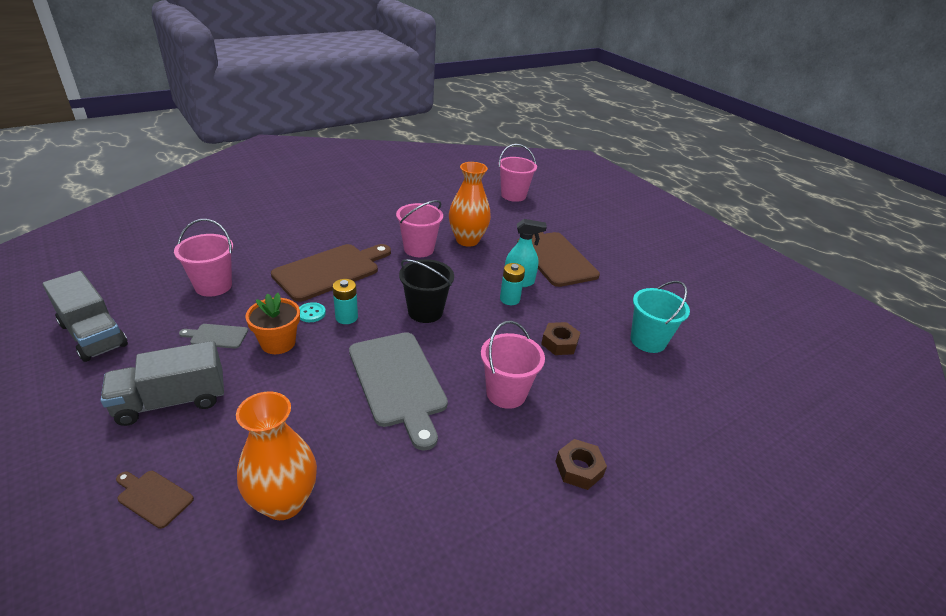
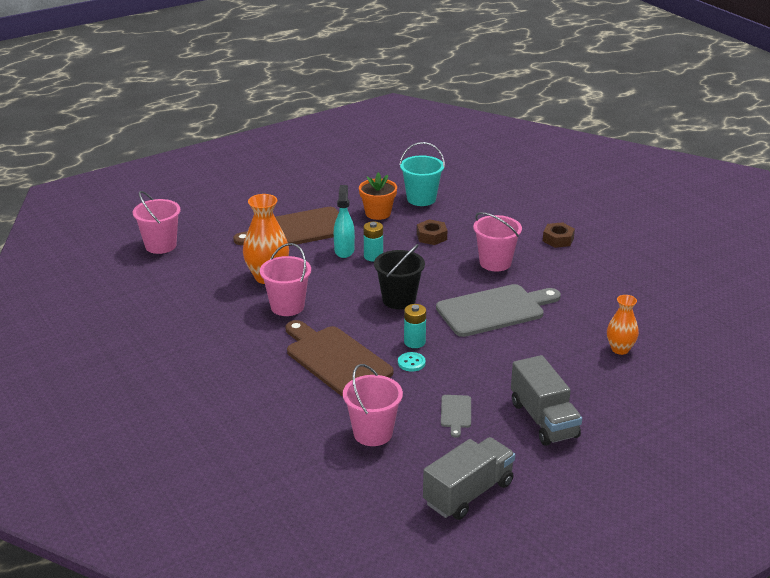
camera: 85 degrees left, 5 degrees down
(153, 497) = (635, 405): brown cutting board -> none
(278, 343) = (458, 376): orange flower pot -> orange flower pot (378, 213)
(284, 502) = (620, 349): orange vase -> orange vase, size x0.62

